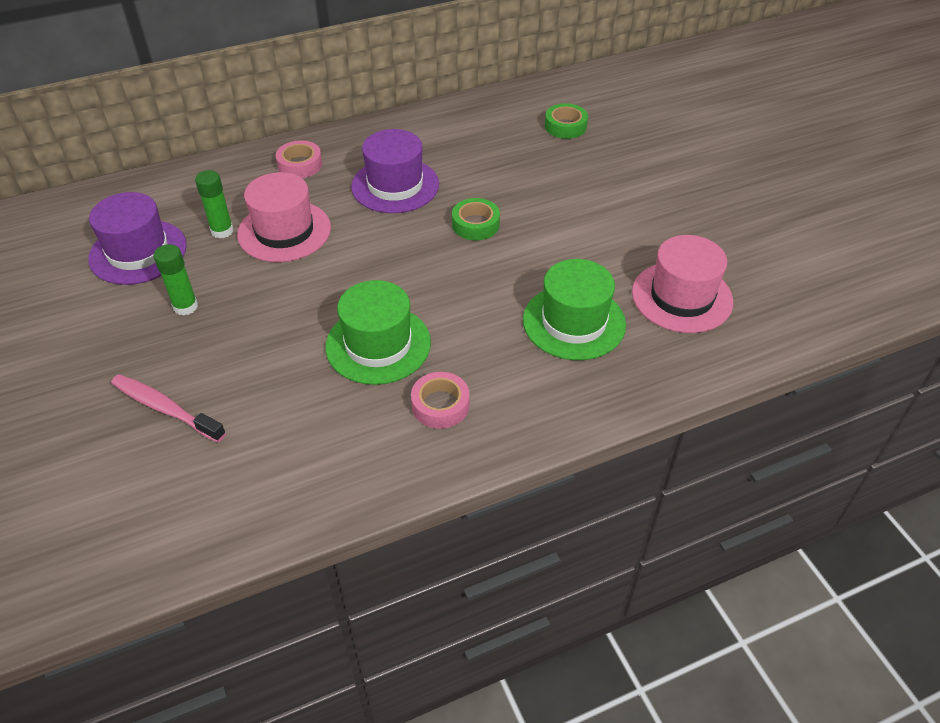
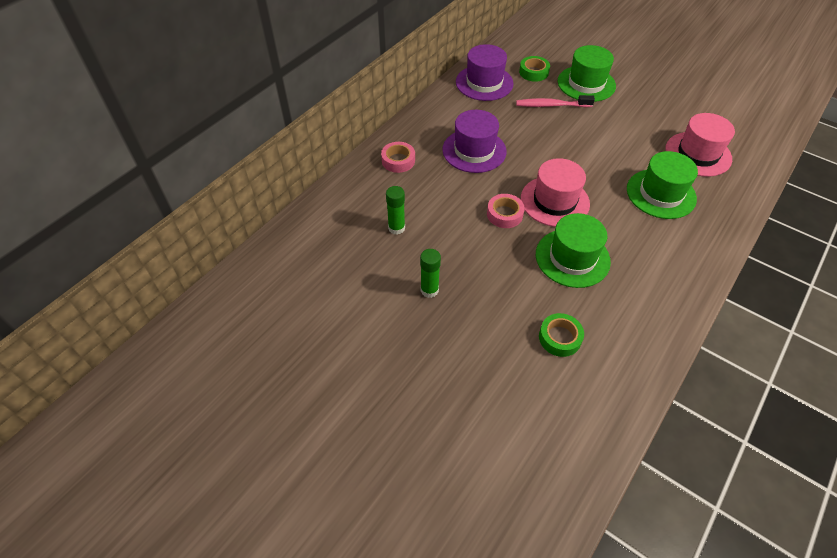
camera: 30 degrees left, 5 degrees up
(138, 252) = (355, 268): purple hat -> purple hat (484, 83)
(165, 408) = (491, 363): pink toothbrush -> pink toothbrush (551, 105)
(284, 231) = (437, 210): pink hat -> pink hat (554, 201)
(440, 405) = (644, 277): pink tape -> pink tape (504, 214)
(475, 224) = (548, 156): green tape -> green tape (559, 338)
(620, 161) = (586, 84): none -> green hat

